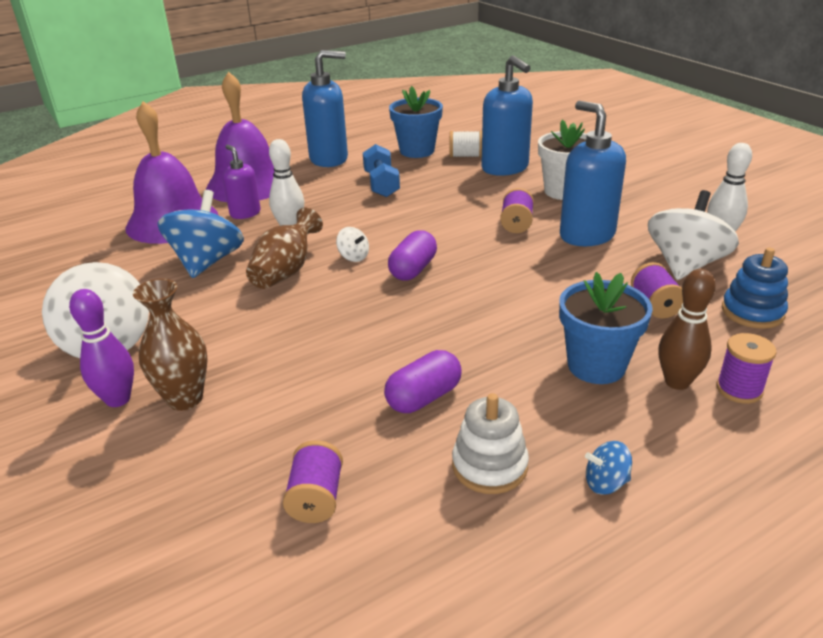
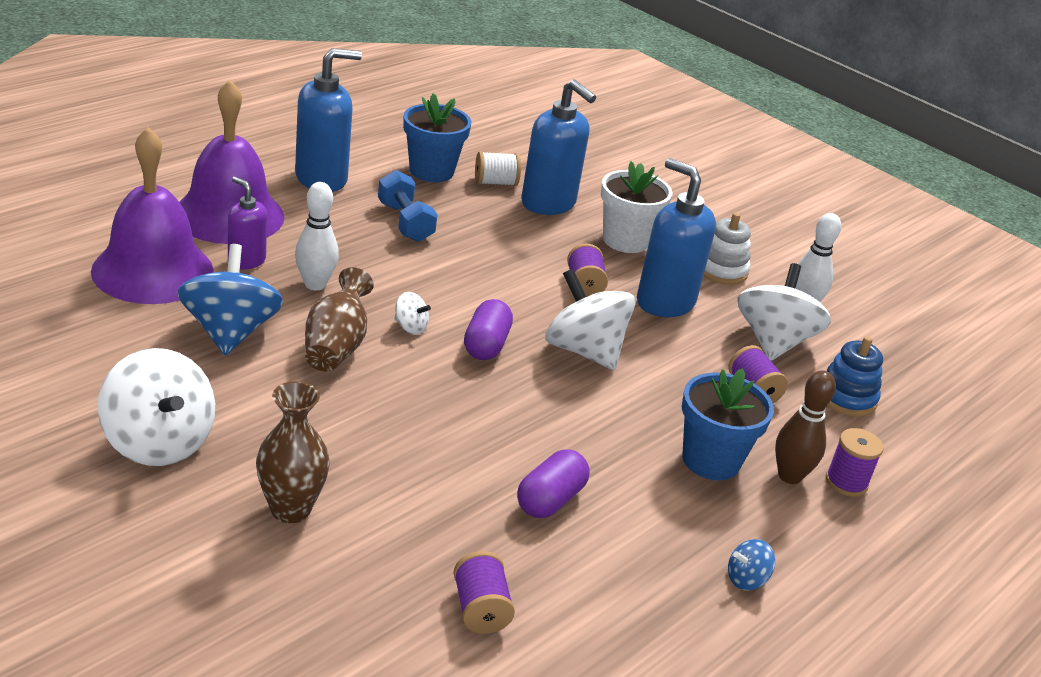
camera: 20 degrees left, 0 degrees up
(118, 399) = (212, 512): purple bowling pin -> none
(489, 466) = (637, 568): white stacking toy -> white stacking toy (721, 270)
(499, 273) = (584, 351): none -> white spinning top

